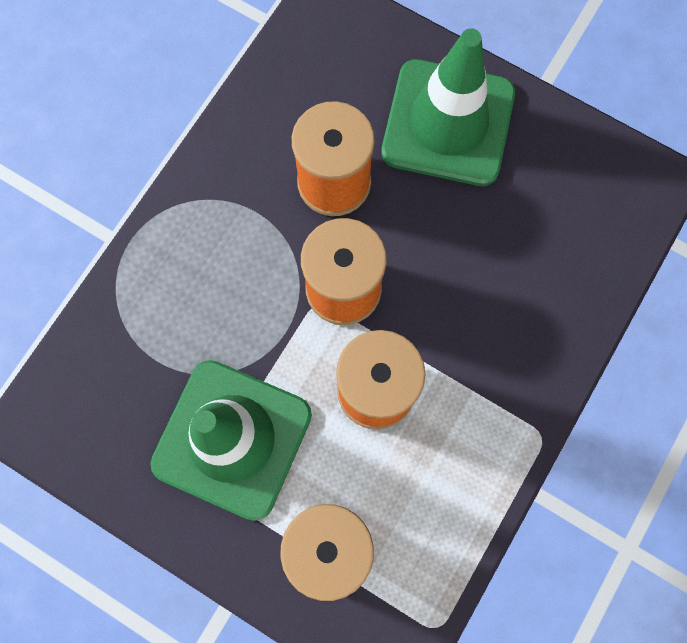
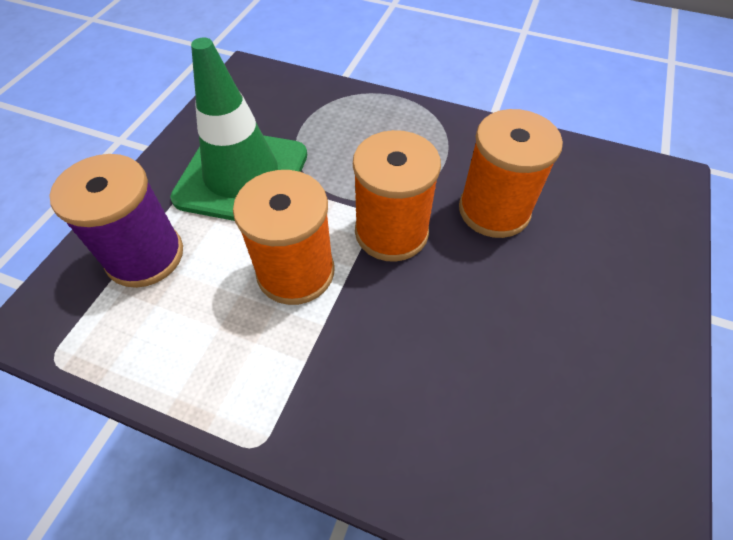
camera: 80 degrees right, 20 degrees down
(448, 123) = (601, 296): green traffic cone -> none

